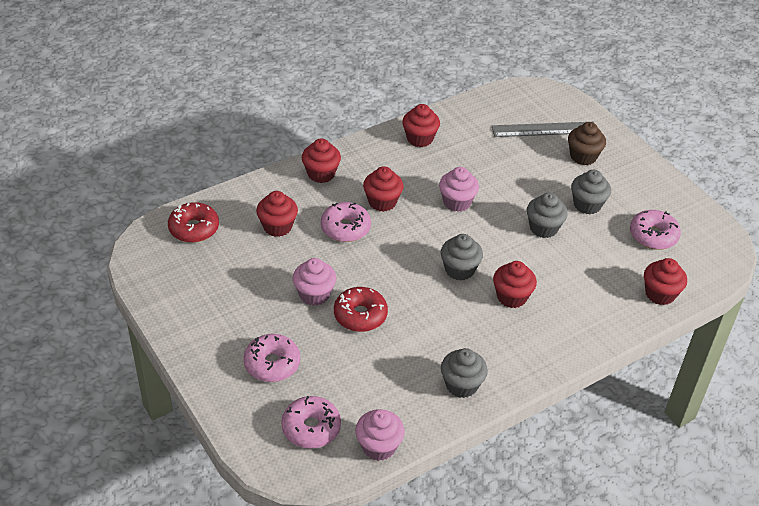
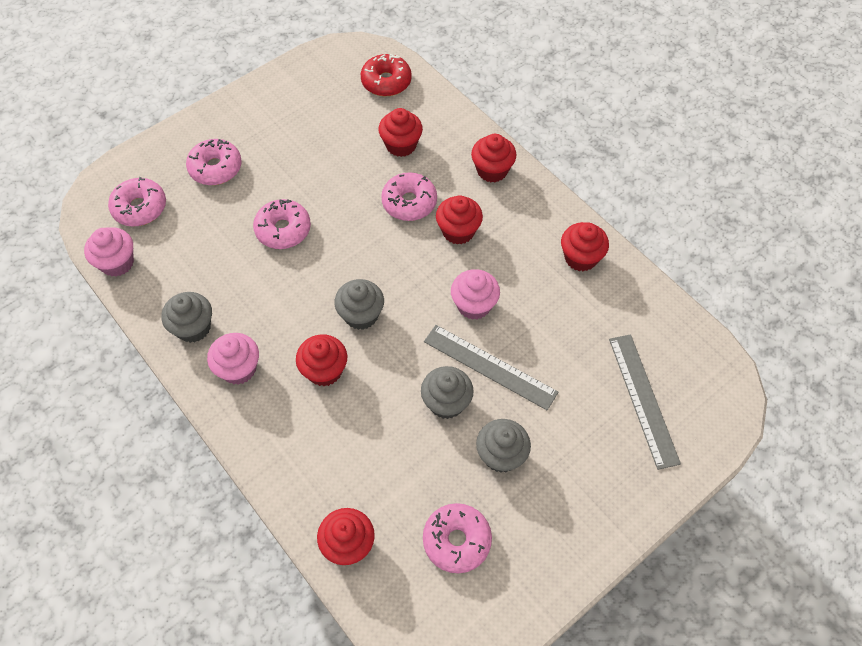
camera: 85 degrees right, 15 degrees up
(314, 294) = (308, 188): pink cupcake -> pink cupcake (238, 369)
(360, 315) = (283, 230): red donut -> pink donut
(513, 200) = (490, 366): none -> grey ruler
(583, 156) = (599, 450): brown cupcake -> none

